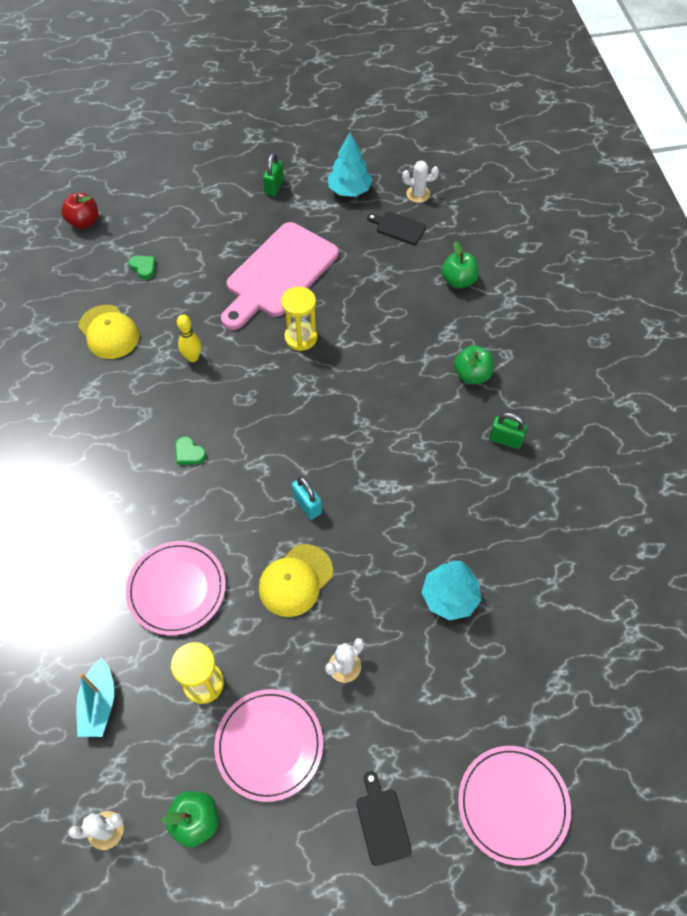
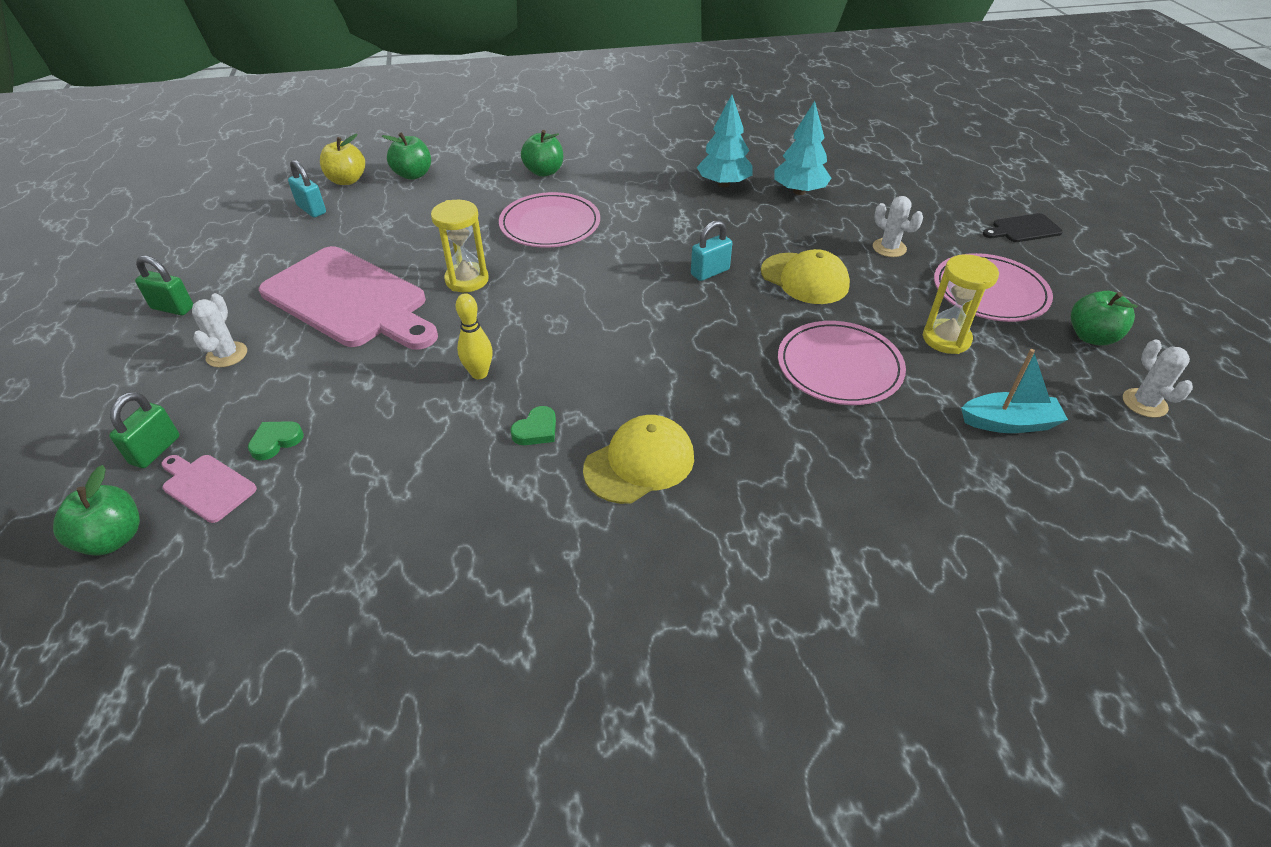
camera: 90 degrees left, 15 degrees down
(84, 222) = (113, 538): red apple -> green apple
(109, 332) = (405, 473): yellow cap -> yellow cap (639, 463)
(113, 247) = (206, 486): none -> pink cutting board
(189, 453) = (642, 368): green heart -> green heart (536, 430)
(349, 190) = (223, 244): turquoise tree -> turquoise tree (723, 184)
(398, 227) = (311, 209): black cutting board -> turquoise padlock
(418, 194) = (262, 195): white cactus -> white cactus (227, 355)
(445, 239) = (347, 180): none -> yellow apple
(505, 440) = (624, 158): green padlock -> green padlock (155, 450)
(513, 804) = (972, 170): pink plate -> pink plate (550, 224)

